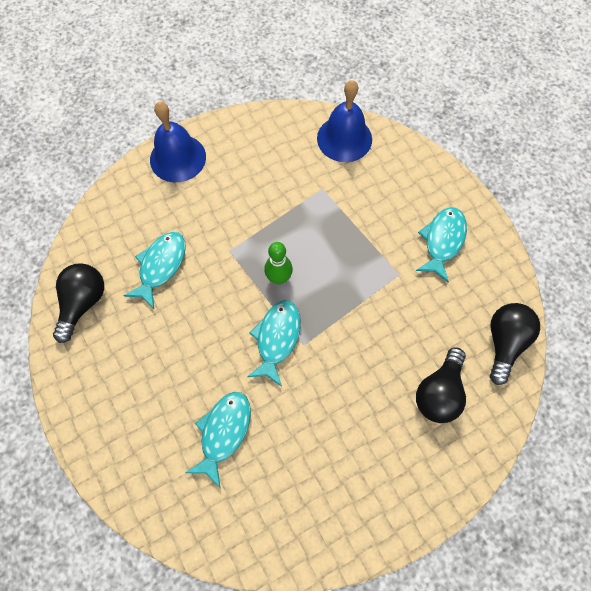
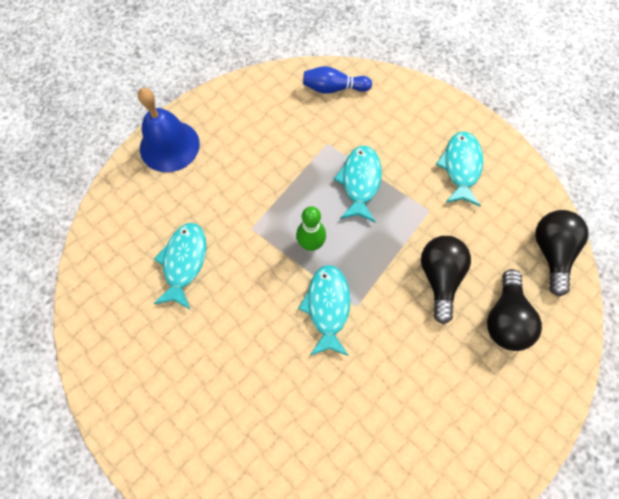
camera: 15 degrees left, 0 degrees up
(83, 303) = (111, 322): black light bulb -> black light bulb (439, 278)
(223, 432) = (302, 420): turquoise fish -> turquoise fish (360, 182)
(344, 138) = (334, 88): blue bell -> blue bowling pin

